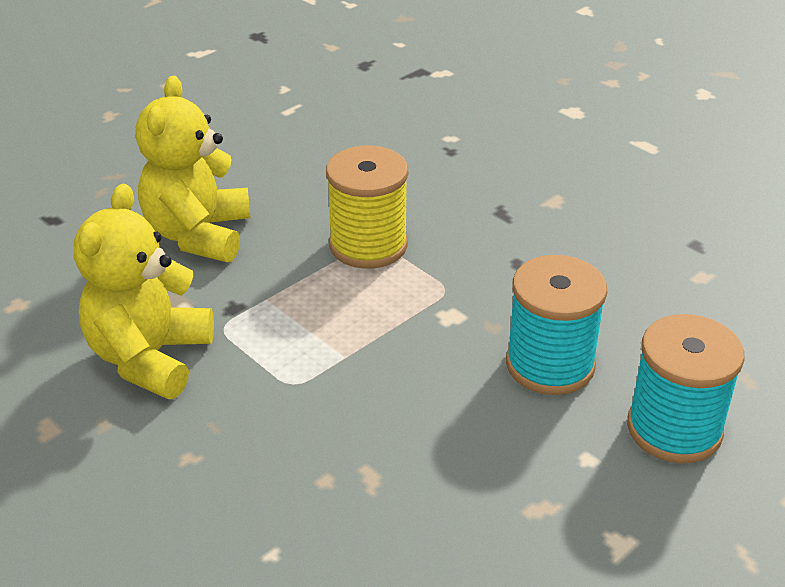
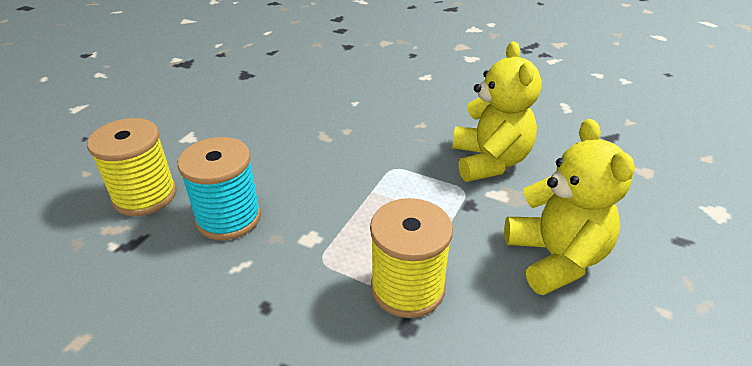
camera: 160 degrees right, 0 degrees up
(674, 429) = (145, 196): turquoise spool -> yellow spool

